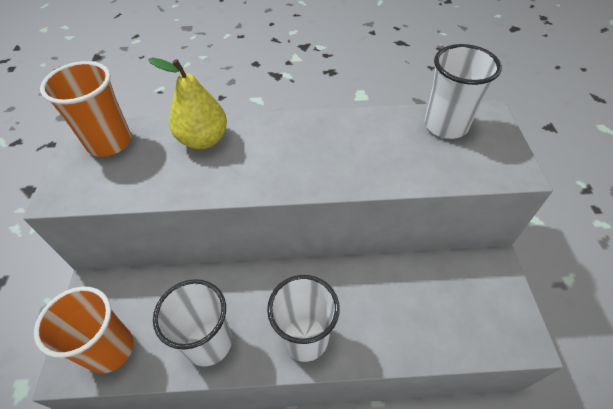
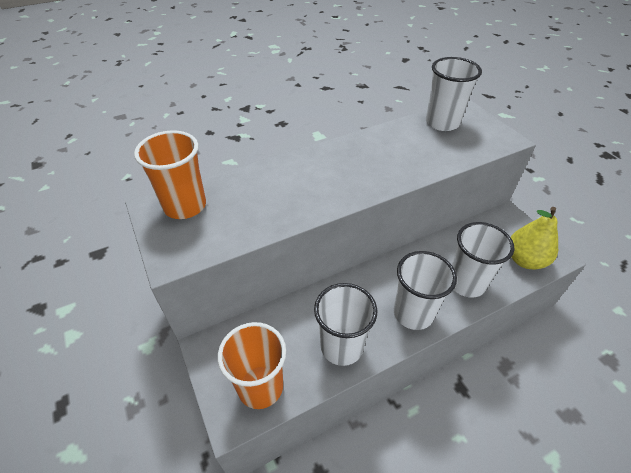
camera: 25 degrees left, 5 degrees down
(203, 140) = (269, 181): yellow pear -> yellow pear (524, 260)
(388, 328) = (466, 283): none -> white cup

